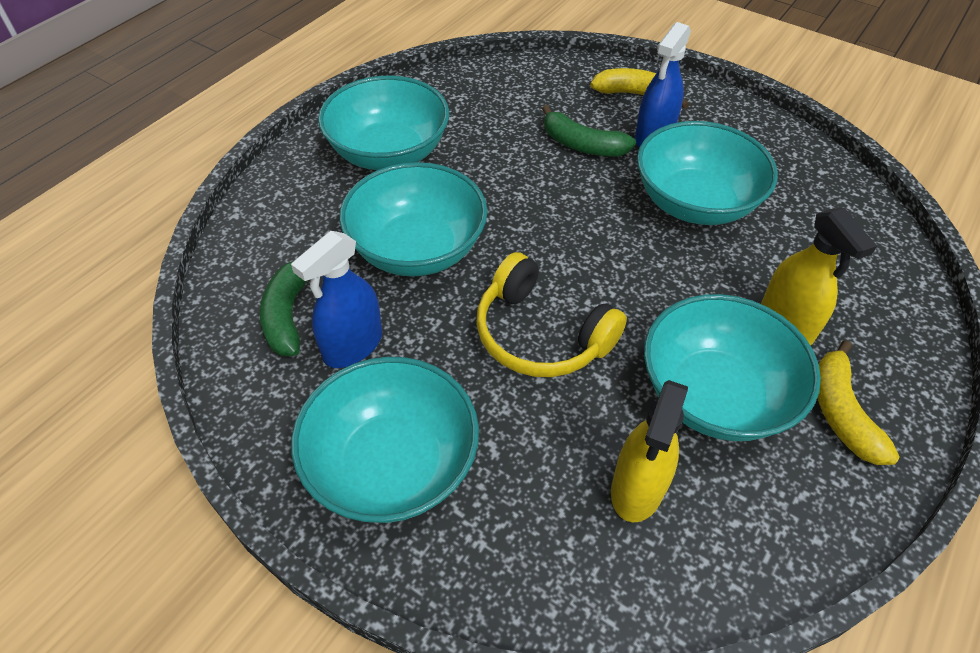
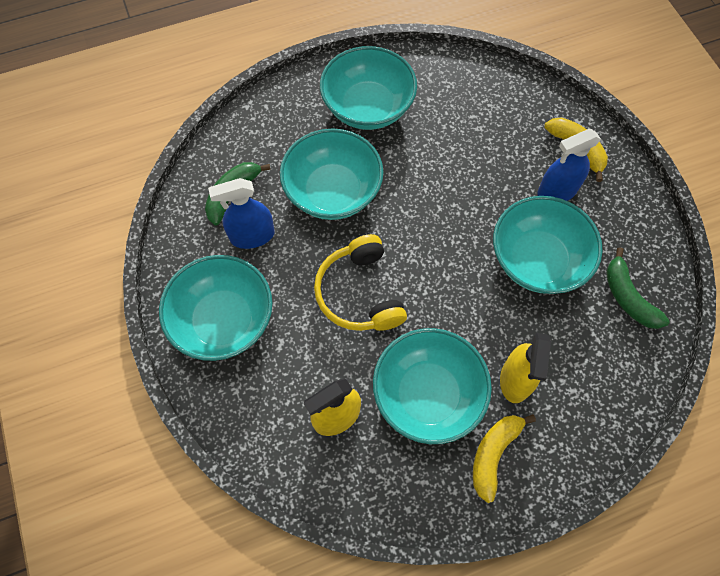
camera: 35 degrees right, 15 degrees up
(582, 145) = (500, 171): green banana -> green banana (628, 297)

